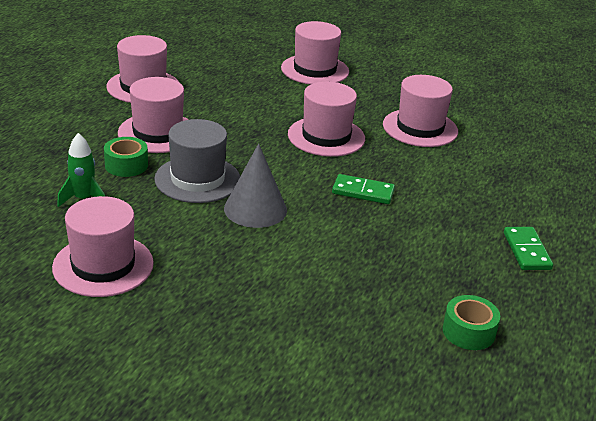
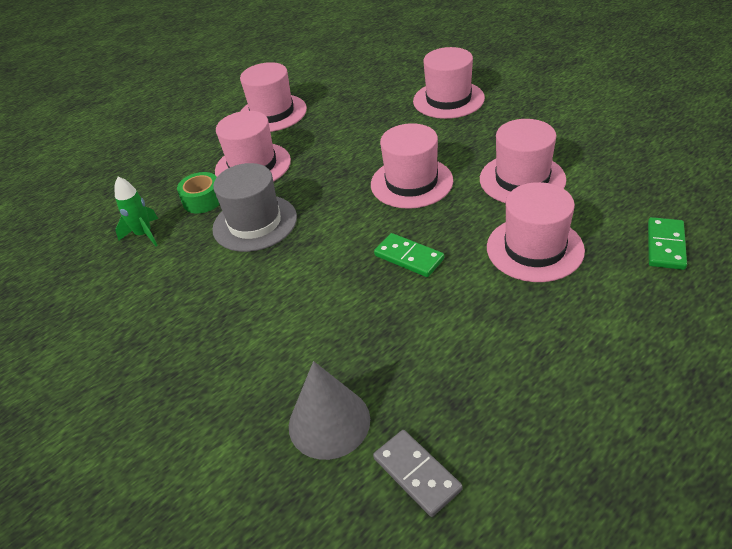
camera: 30 degrees right, 10 degrees up
(103, 265) = (112, 313): pink hat -> pink hat (534, 248)
(255, 209) = (286, 265): grey cone -> grey cone (329, 422)
(468, 331) = (416, 474): green tape -> grey domino
(526, 251) = (556, 368): green domino -> green domino (665, 245)

